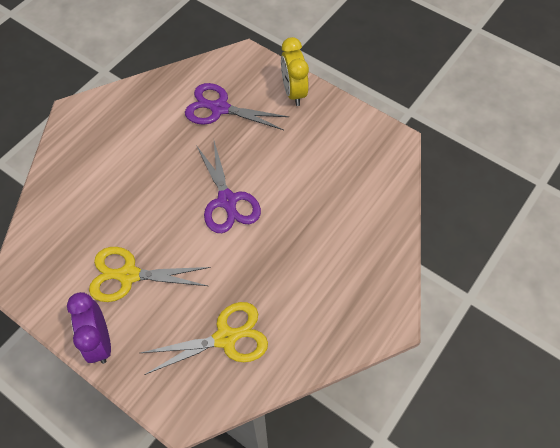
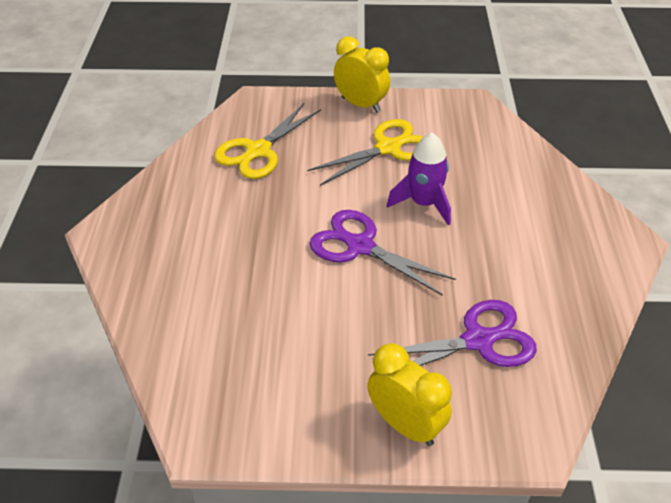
camera: 145 degrees right, 15 degrees down
(100, 342) = (361, 104): purple clock -> yellow clock
(157, 209) = (423, 203): none -> purple rocket

